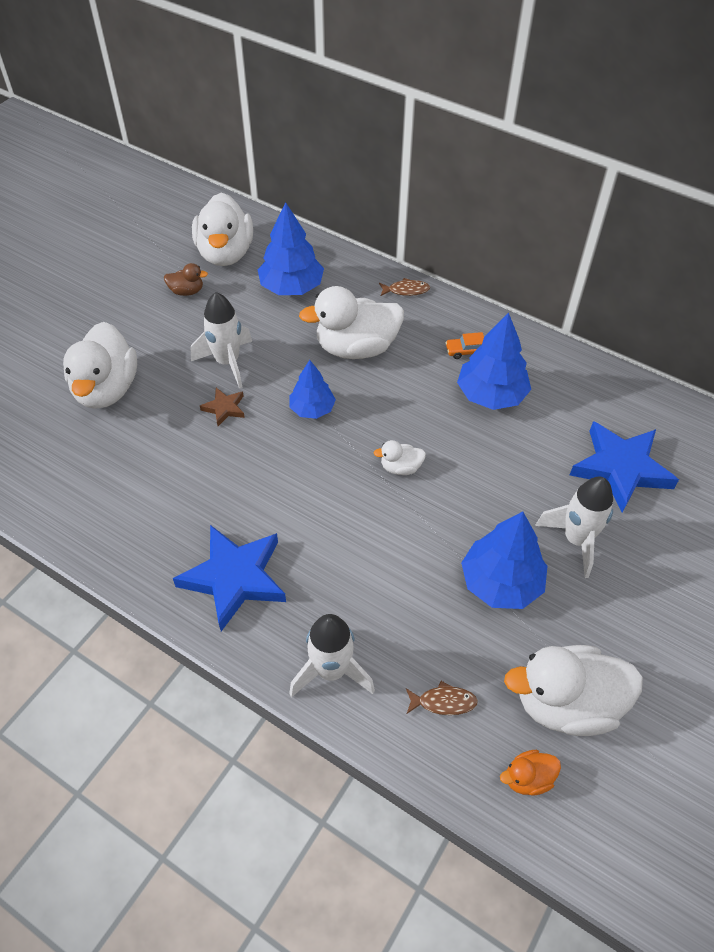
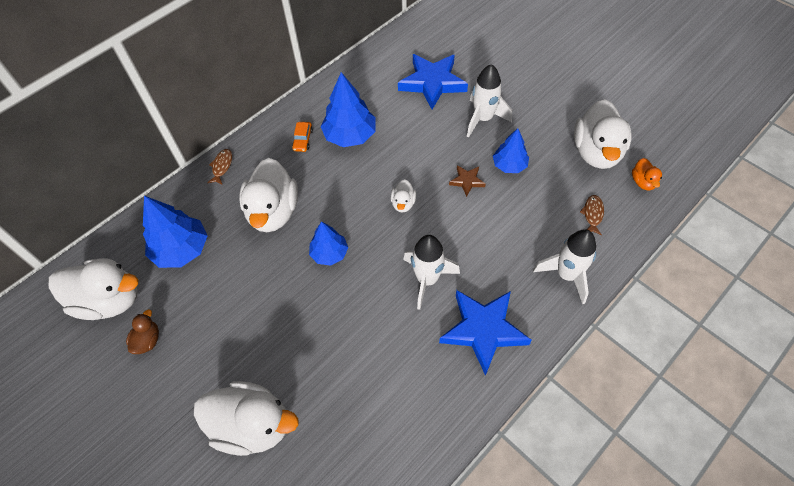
camera: 75 degrees left, 5 degrees up
(224, 408) = (309, 321): brown star -> brown star (467, 181)
(227, 362) = (255, 313): white rocket -> white rocket (427, 280)
(501, 582) = (509, 165): blue tree -> blue tree, size x0.63

